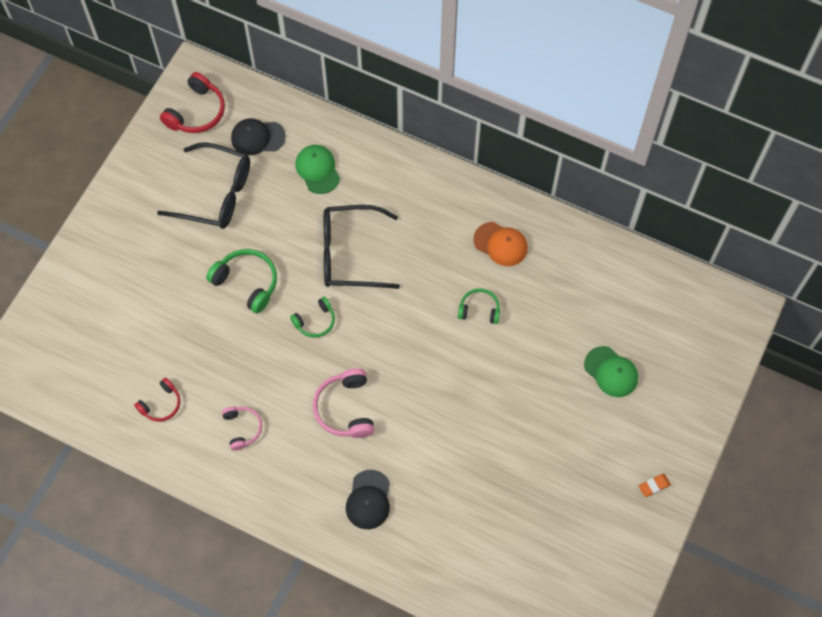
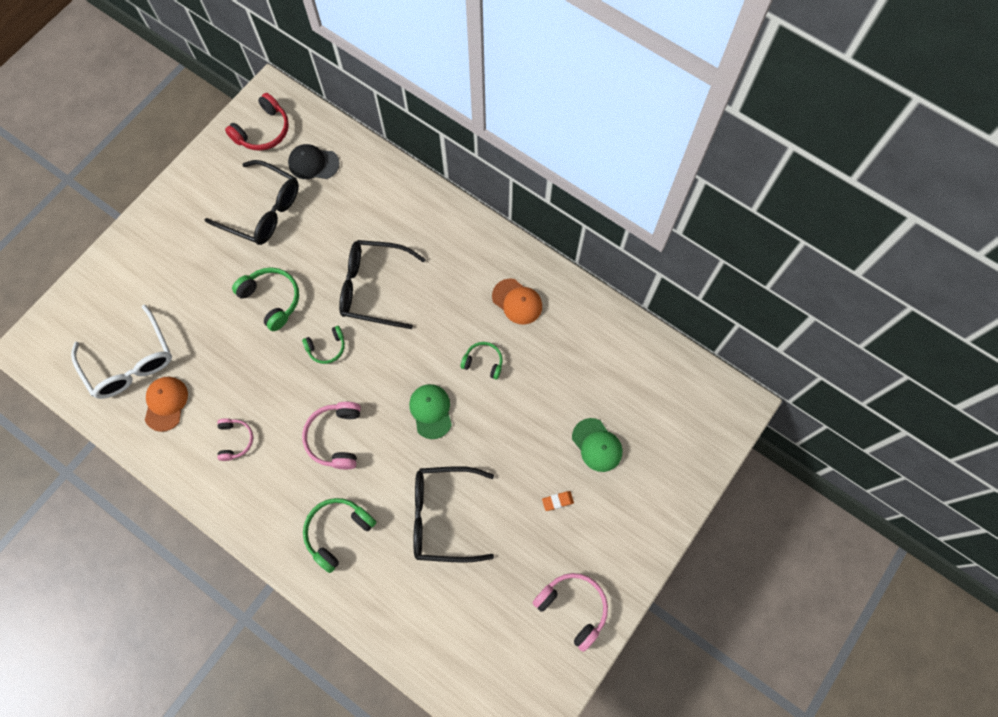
camera: 10 degrees right, 5 degrees up
(113, 369) = (130, 362): none -> white glasses
(161, 404) = (166, 403): red headphones -> orange cap
(317, 170) = (361, 203): green cap -> green cap (431, 411)
(368, 500) = (338, 532): black cap -> green headphones
(472, 466) = (443, 516): none -> black glasses
(620, 531) = (573, 607): none -> pink headphones
(654, 486) = (615, 567): orange eraser -> orange eraser (557, 501)

